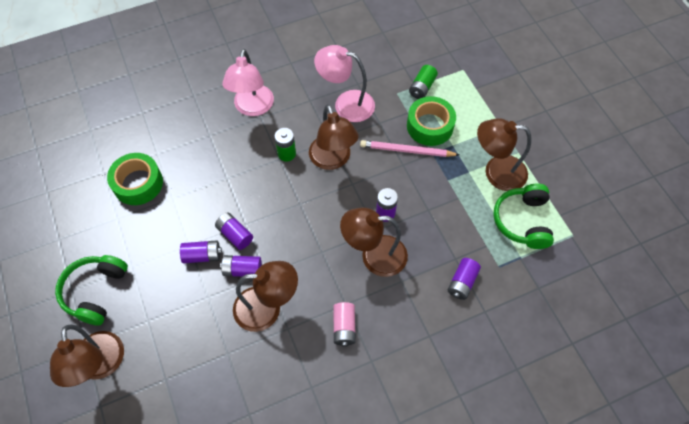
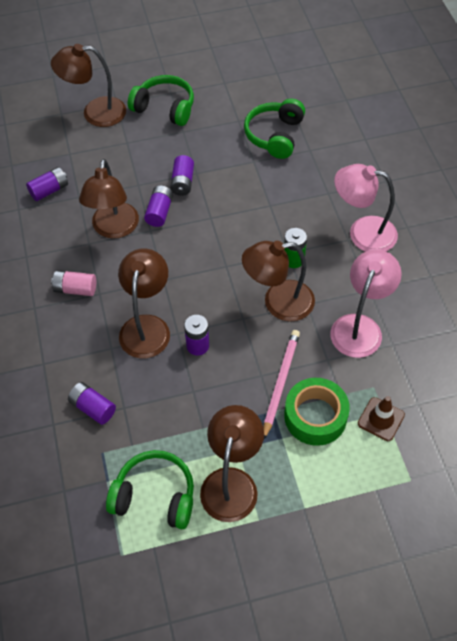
camera: 100 degrees right, 5 degrees down
(138, 183) = (275, 135): green tape -> green headphones
(235, 235) = (200, 208): purple battery -> purple battery (49, 190)
(422, 87) = (381, 419): green battery -> brown traffic cone

